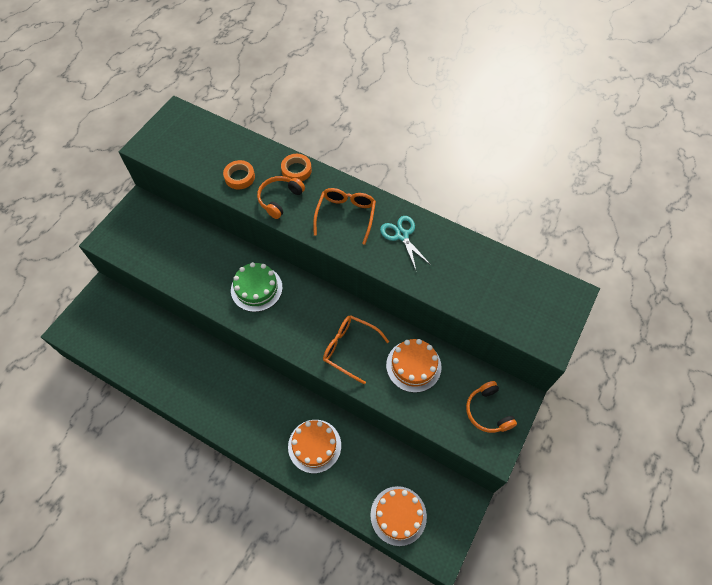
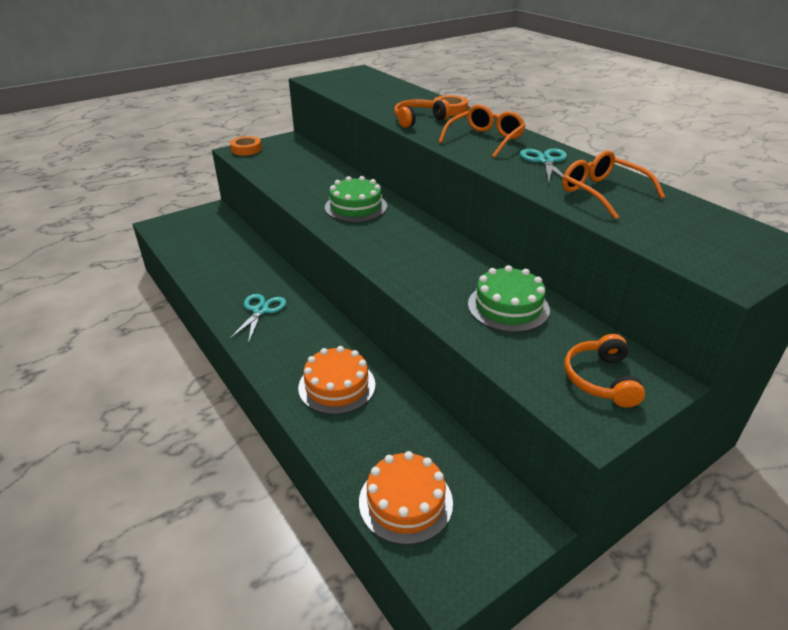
camera: 25 degrees right, 25 degrees down
(221, 397) = (260, 310): none -> turquoise scissors
(239, 177) = (388, 104): orange tape -> orange tape (246, 149)
(349, 349) = (431, 272): orange glasses -> orange glasses (602, 193)
(413, 366) = (508, 307): orange cake -> green cake

